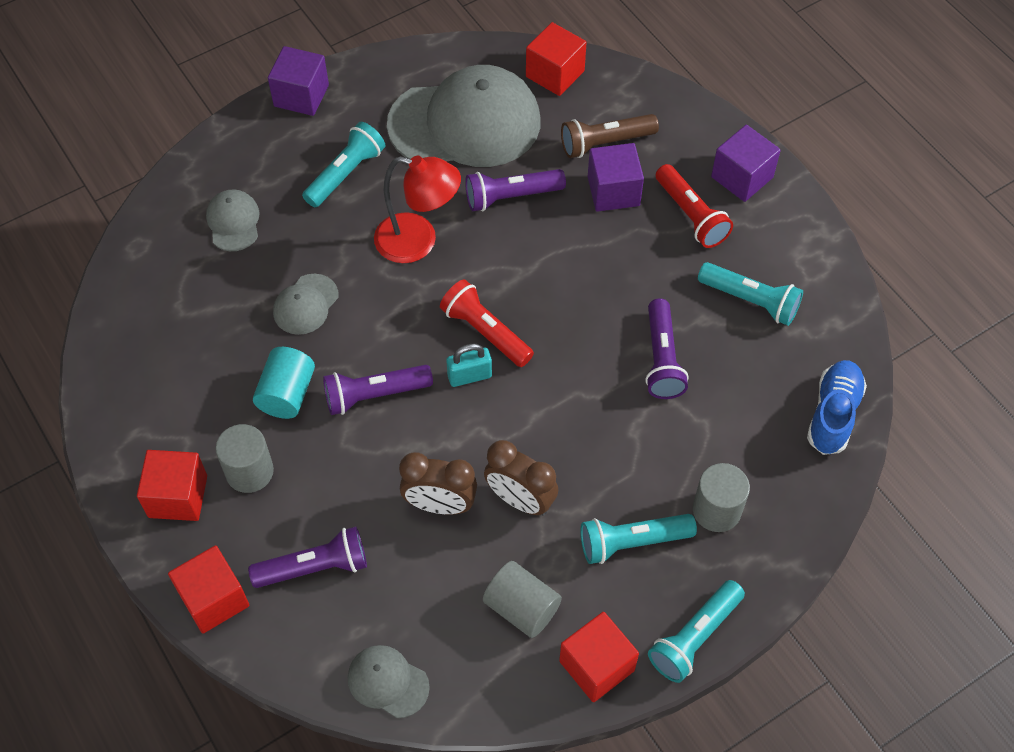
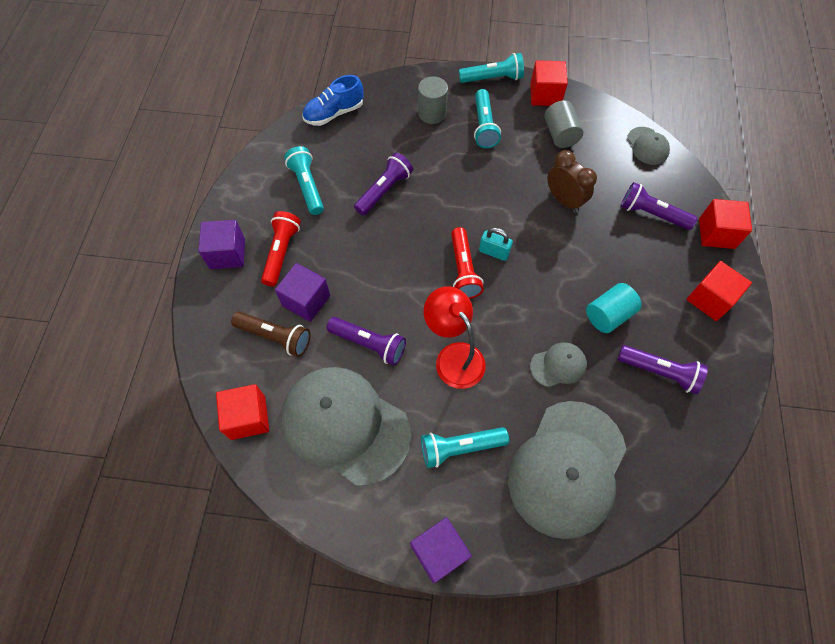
camera: 140 degrees left, 5 degrees up
(233, 222) = (567, 468): grey cap -> grey cap, size x2.26
(249, 471) = (659, 285): grey cylinder -> none
(375, 395) = (556, 278): purple flashlight -> purple flashlight (659, 372)
(520, 500) = (521, 176): brown clock -> none
(632, 542) = (484, 126): turquoise flashlight -> turquoise flashlight turned 60 degrees clockwise

